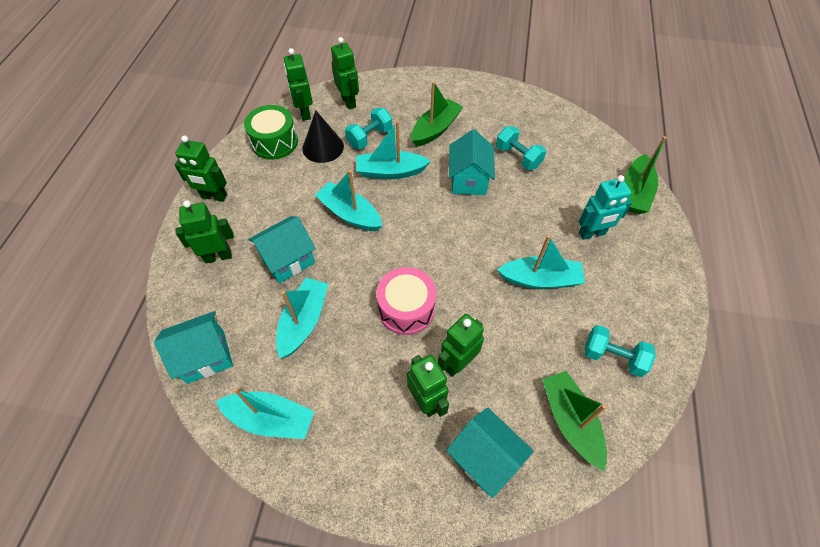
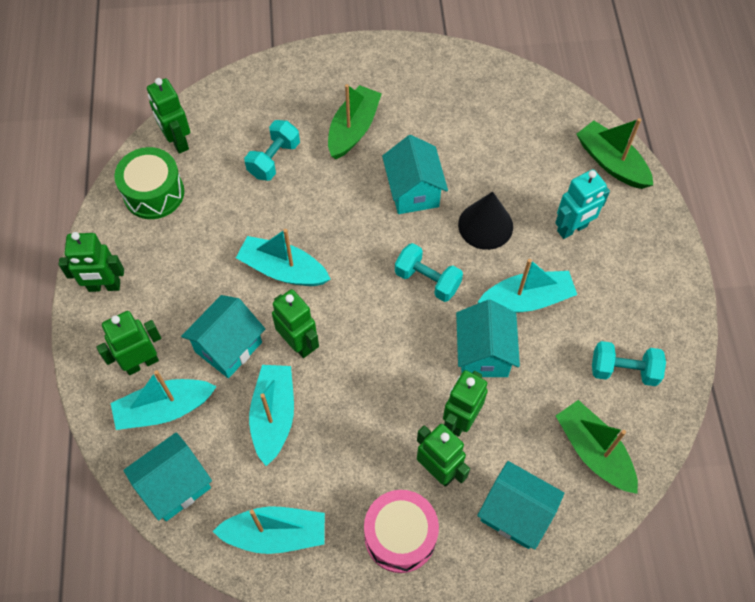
camera: 15 degrees left, 5 degrees up
(323, 147) = (219, 186): black cone -> black cone (485, 225)
(349, 102) = (230, 112): green robot -> green robot (298, 343)
(390, 172) = (315, 201): turquoise boat -> turquoise boat (164, 409)
(406, 309) = (386, 372): pink drum -> pink drum (400, 536)
(492, 313) = (483, 353): none -> turquoise house
(518, 157) = (464, 146): turquoise dumbbell -> turquoise dumbbell (427, 280)
(635, 192) = (611, 163): green boat -> green boat turned 135 degrees clockwise

